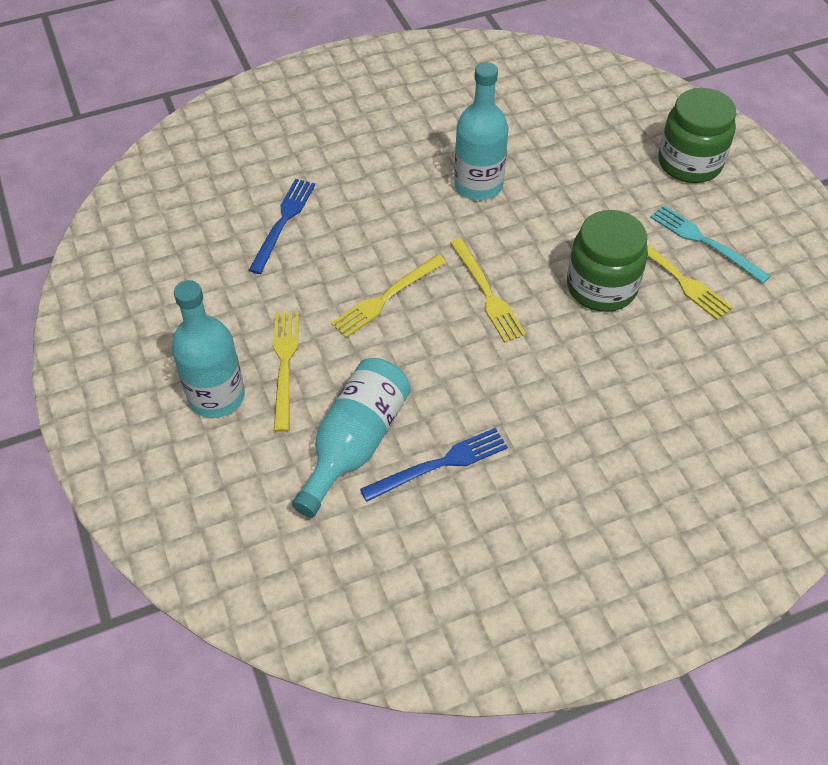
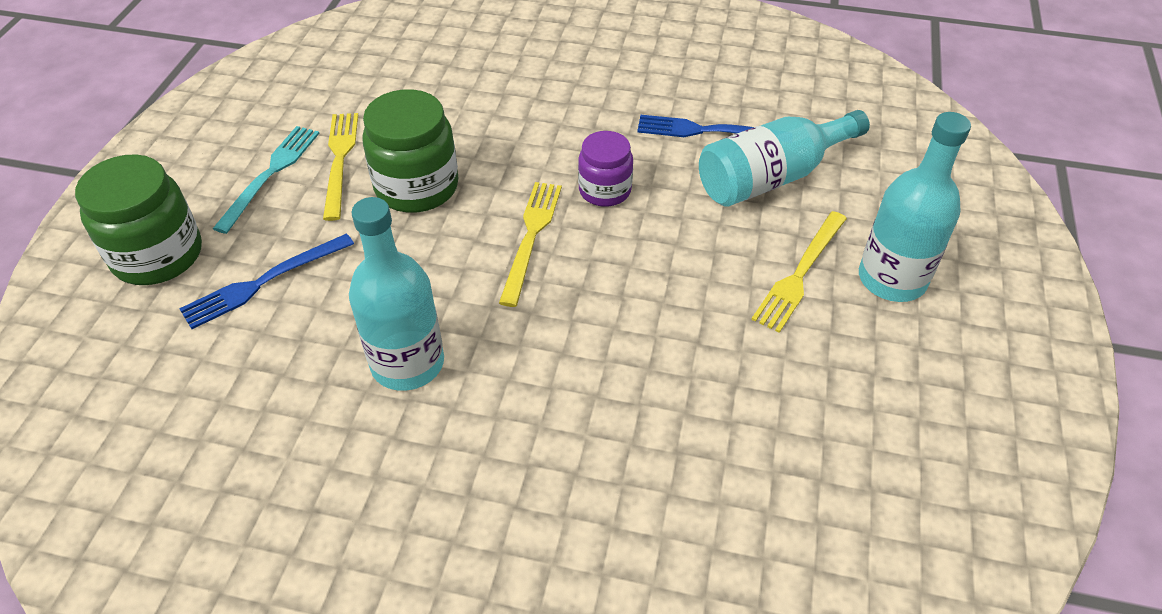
camera: 145 degrees left, 5 degrees down
(283, 222) = (695, 452): blue fork -> blue fork (263, 282)
(386, 297) = (639, 286): yellow fork -> none
(471, 357) = (605, 190): none -> purple jar
(705, 242) = (270, 174): turquoise fork -> turquoise fork turned 150 degrees counterclockwise

